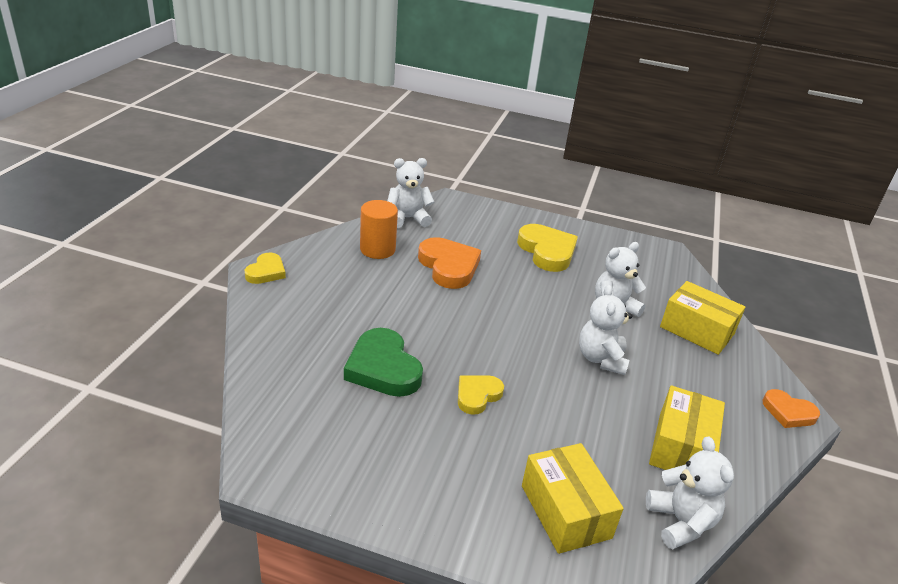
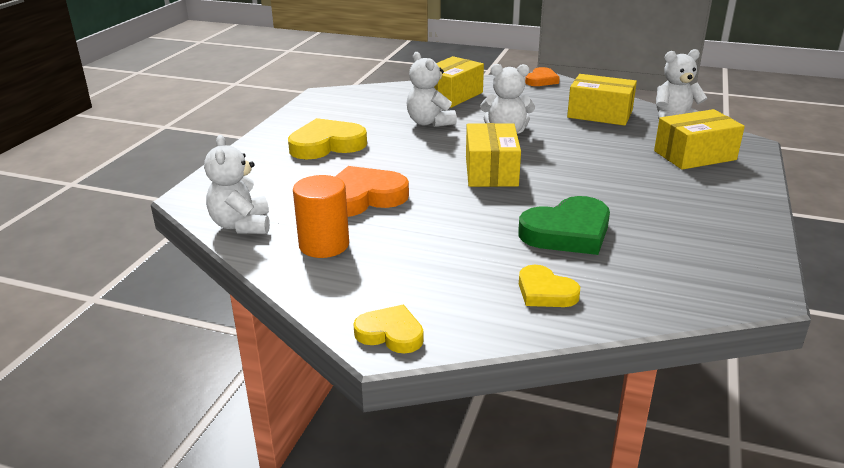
camera: 85 degrees left, 5 degrees down
(477, 395) = (584, 185): yellow heart -> yellow heart (545, 292)
(503, 338) = (491, 171): none -> yellow box

